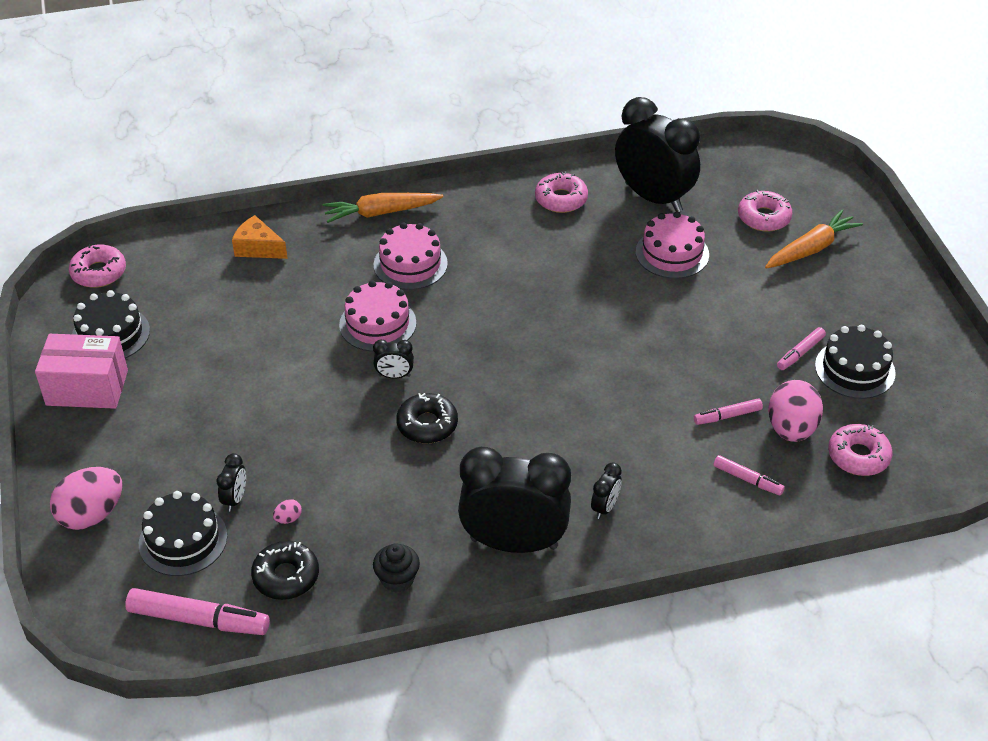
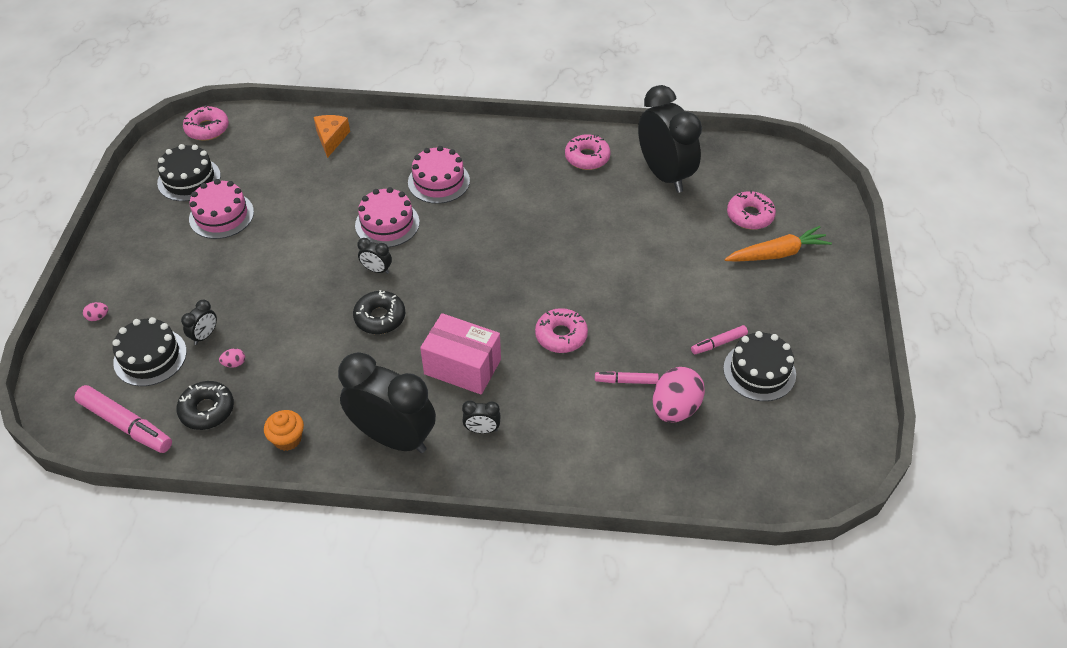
camera: 20 degrees right, 5 degrees up
(87, 388) = (150, 216): pink box -> pink box (462, 367)
(91, 515) = (98, 317): pink egg -> pink egg, size x0.41
(258, 248) = (331, 139): orange cheese -> orange cheese turned 45 degrees clockwise
(381, 213) = (439, 133): orange carrot -> none
(397, 579) = (287, 439): black cupcake -> orange cupcake
(605, 507) = (482, 430): black clock -> black clock turned 45 degrees clockwise
(672, 253) = (654, 226): pink cake -> pink cake (221, 215)
(747, 479) = (613, 442): pink marker -> none
(858, 456) = (721, 450): pink donut -> pink donut (561, 335)

